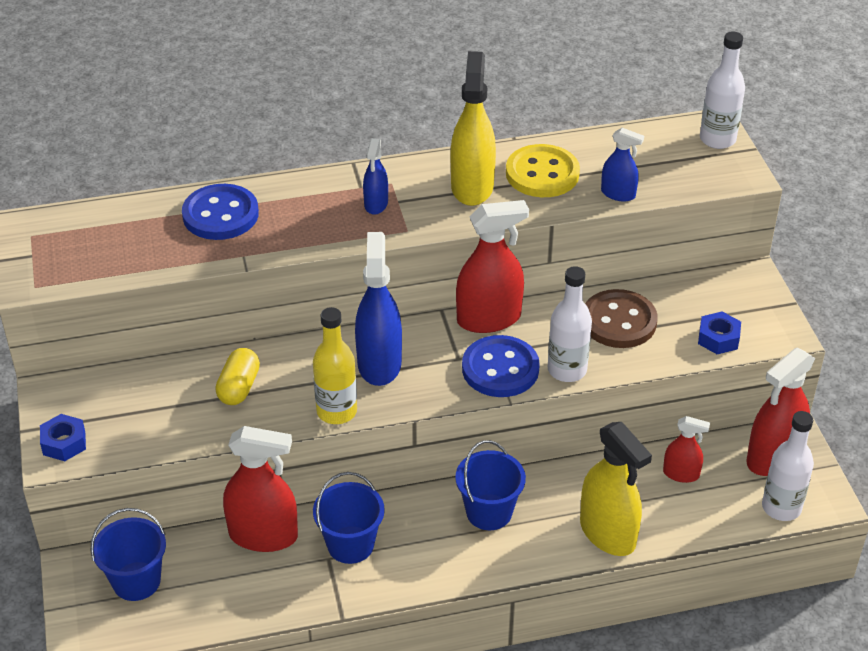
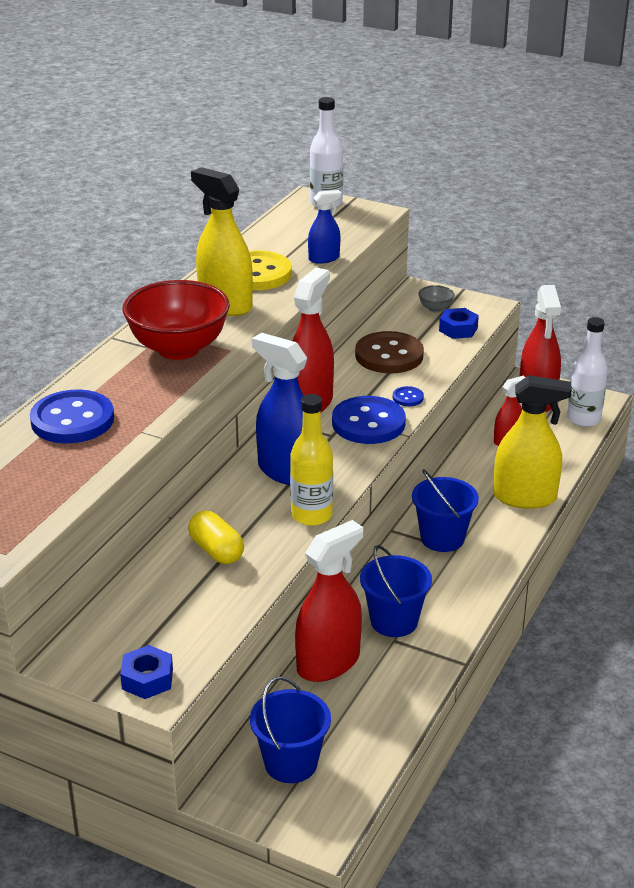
camera: 50 degrees left, 10 degrees down
(376, 204) = (178, 349): blue spray bottle -> red bowl
(567, 370) = (408, 398): white bottle -> blue button
(734, 305) = (435, 309): none -> grey bowl

